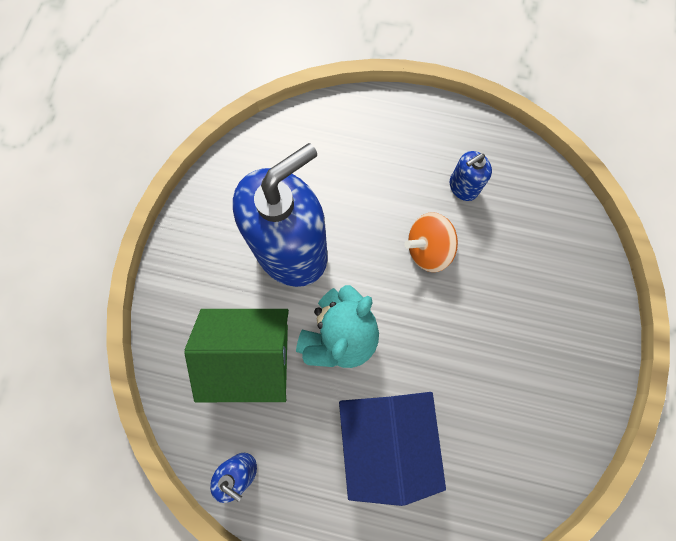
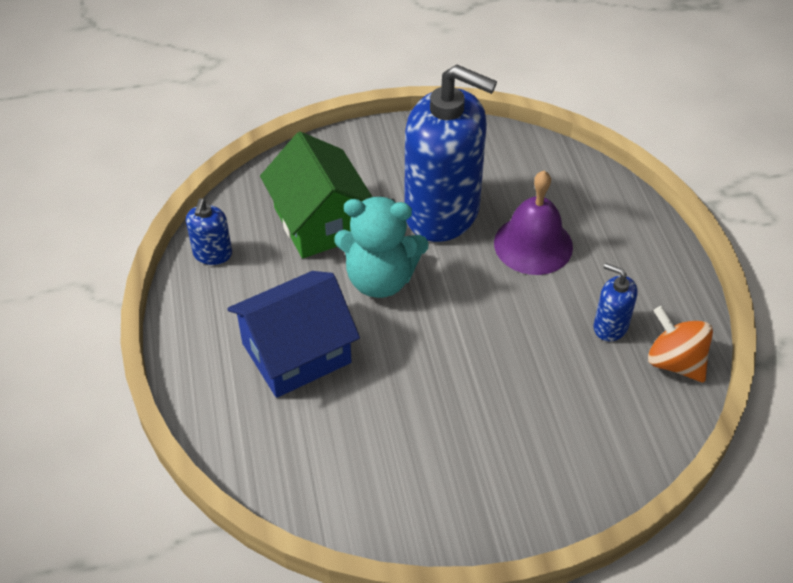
camera: 65 degrees right, 25 degrees down
(359, 199) = (533, 244): none -> purple bell
(428, 249) = (517, 319): orange spinning top -> orange spinning top (675, 362)

